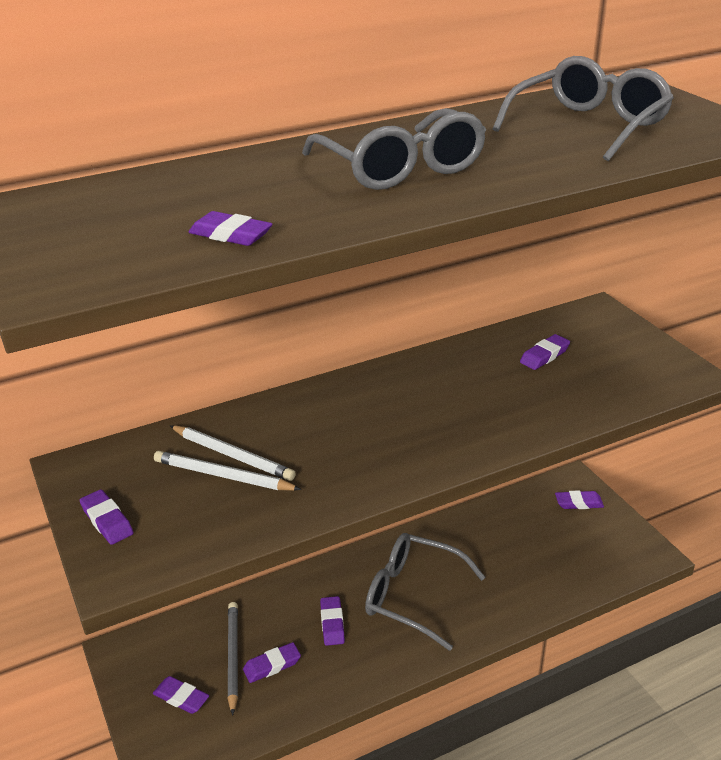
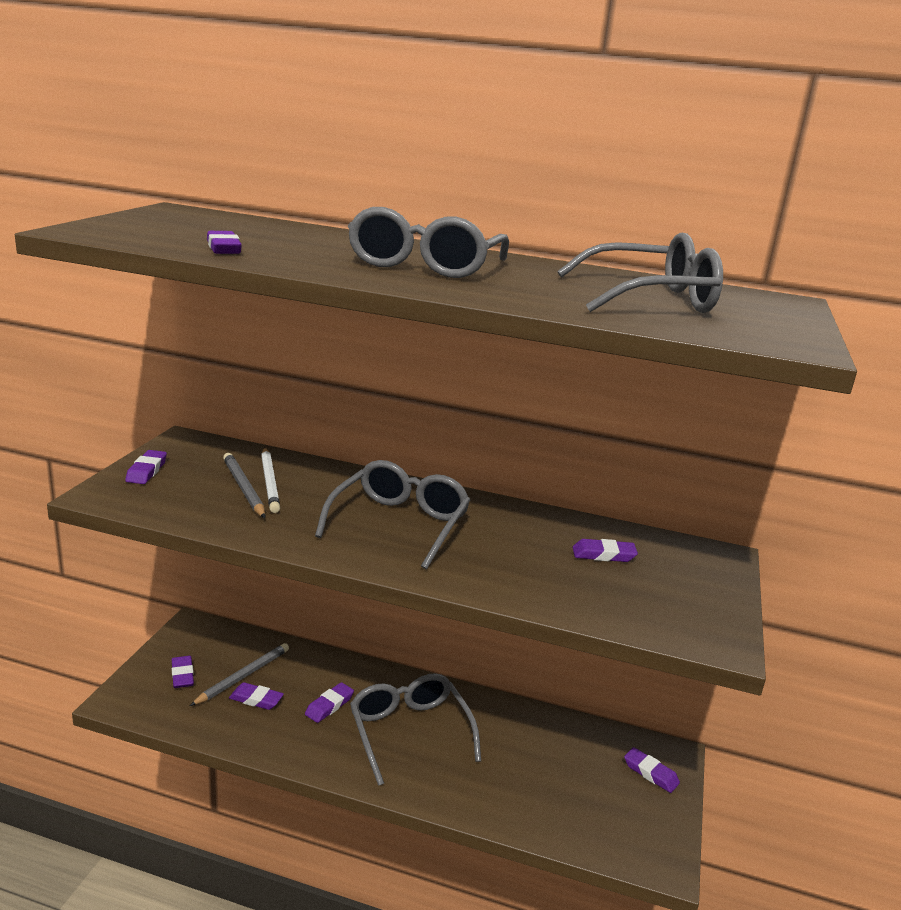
camera: 40 degrees right, 10 degrees down
(223, 476) = (243, 488): white pencil -> grey pencil
(392, 423) = (399, 524): none -> grey glasses

